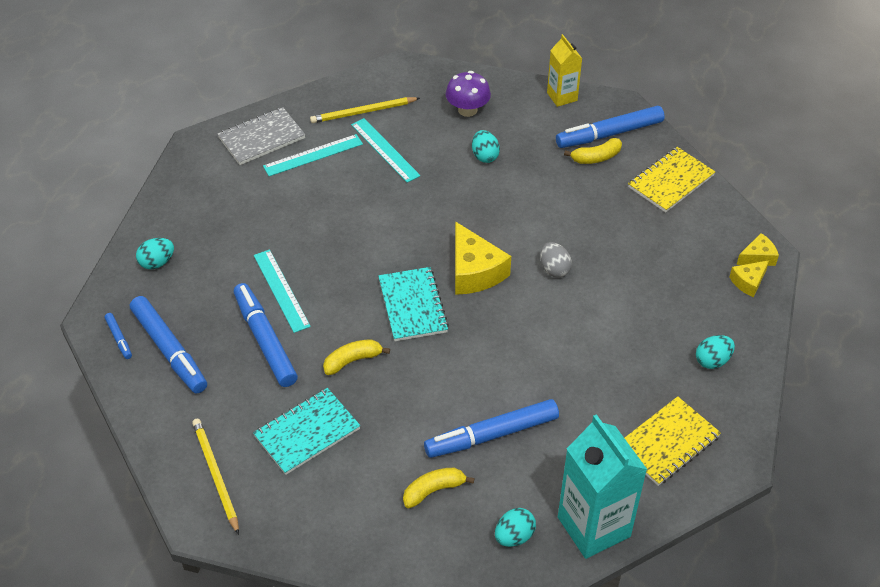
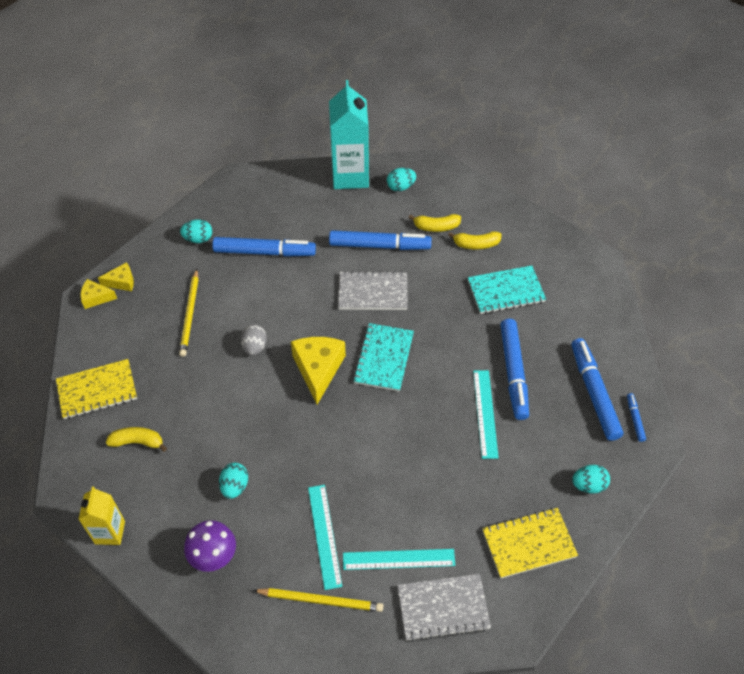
camera: 155 degrees left, 5 degrees up
(215, 475) = (579, 285): yellow pencil -> yellow pencil (190, 314)
(352, 360) = (451, 331): yellow banana -> yellow banana (476, 244)
(465, 372) = (373, 292): none -> grey notebook
(609, 134) = (104, 464): blue marker -> blue marker (264, 252)
(667, 442) = (270, 202): yellow notebook -> yellow notebook (528, 543)

